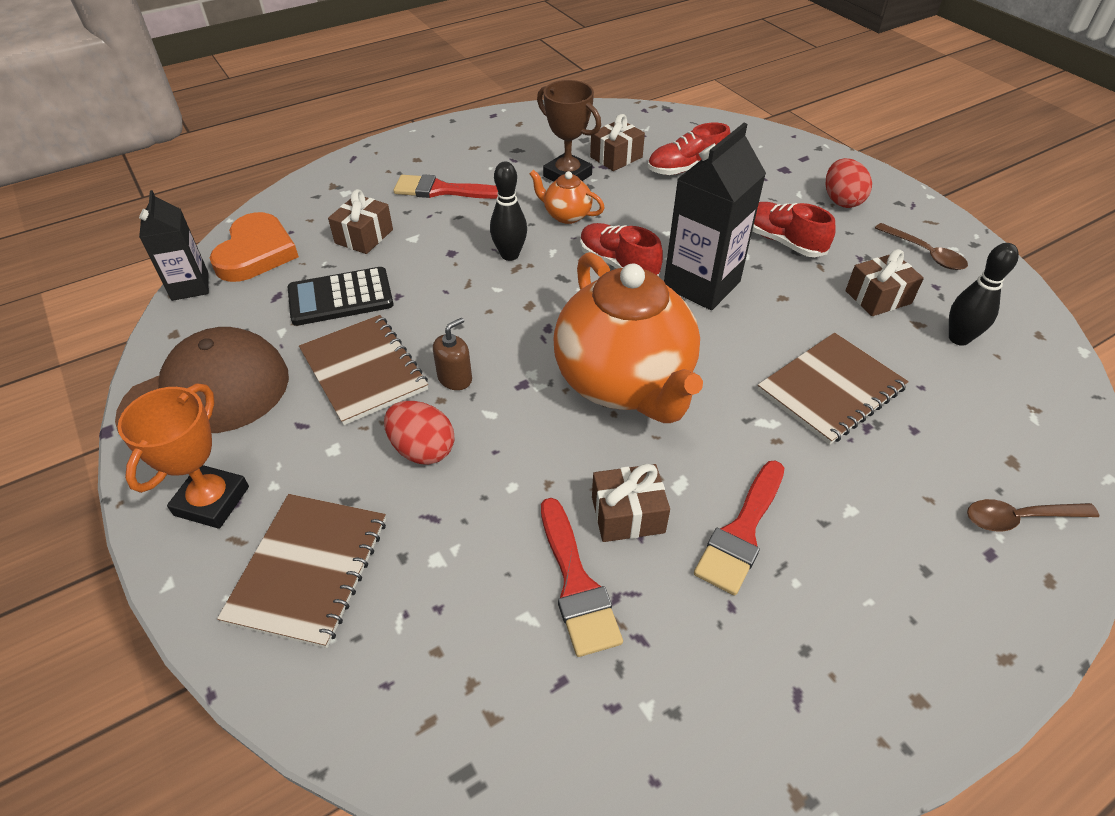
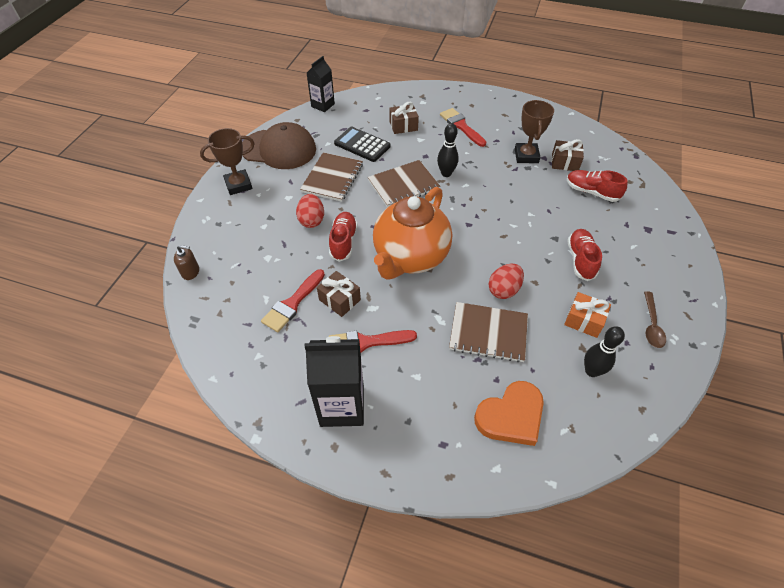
camera: 50 degrees right, 5 degrees up
(212, 501) = (238, 185): orange trophy -> brown trophy
(256, 252) = (359, 106): orange heart -> orange heart (511, 416)
(308, 569) = (234, 228): brown notebook -> brown notebook (403, 185)
(455, 378) = (356, 205): brown soap dispenser -> brown soap dispenser (190, 272)
(566, 215) = (496, 173): orange teapot -> none
(618, 264) = (484, 210): red shoe -> red shoe (343, 242)
(701, 285) = (506, 247): black carton -> black carton (342, 406)
(841, 201) = (652, 266): red egg -> red egg (503, 290)
(878, 297) = (584, 321): brown gift -> orange gift
(1019, 518) = (479, 449): brown spoon -> none

